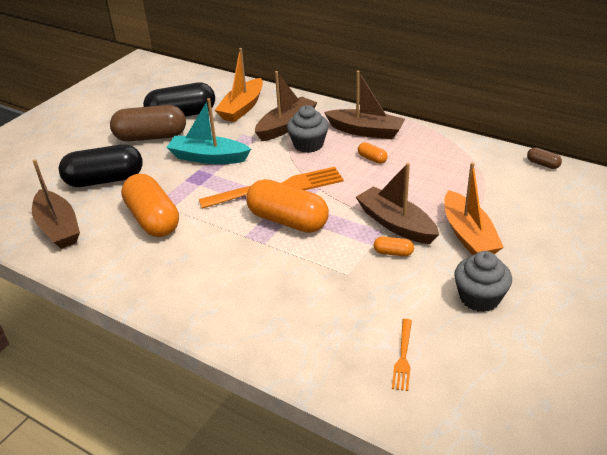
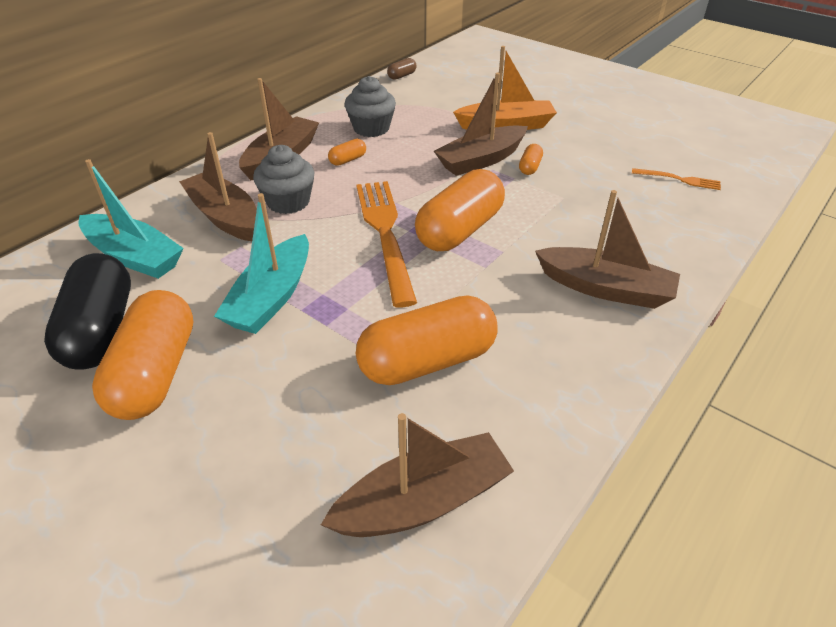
camera: 85 degrees left, 5 degrees up
(105, 180) = (280, 437): black capsule -> none
(151, 137) = (156, 373): brown capsule -> orange capsule
(223, 296) = (605, 288): none -> brown boat
(242, 108) = (134, 257): orange boat -> turquoise boat
(479, 298) = (596, 134): grey cupcake -> grey cupcake (371, 128)

